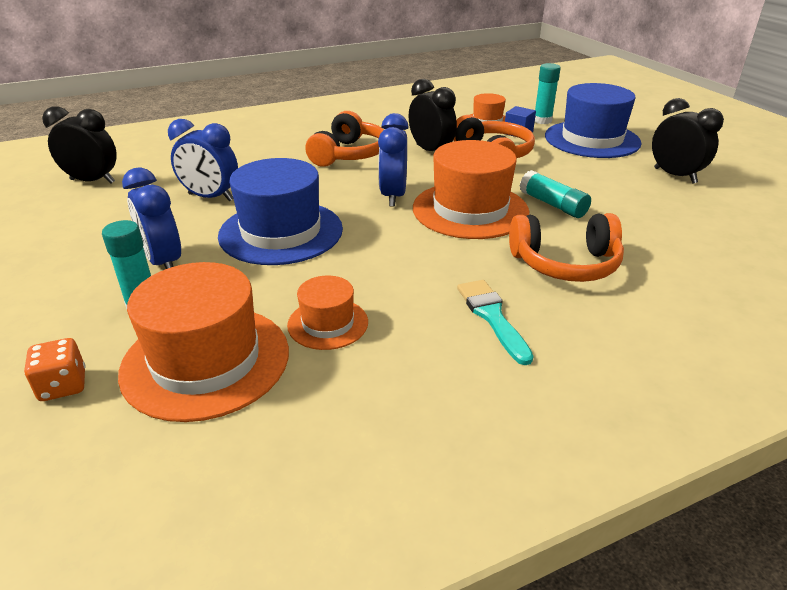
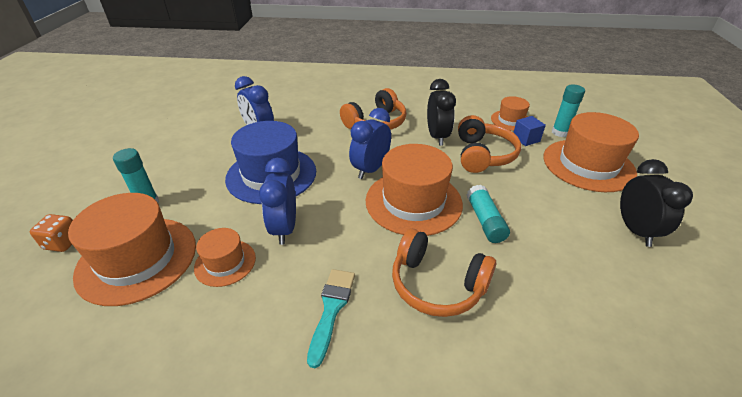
camera: 30 degrees right, 5 degrees up
(92, 181) = (212, 100): black clock -> none
(163, 262) = (189, 174): blue clock -> blue clock (284, 228)
(592, 139) = (588, 165): blue hat -> orange hat

